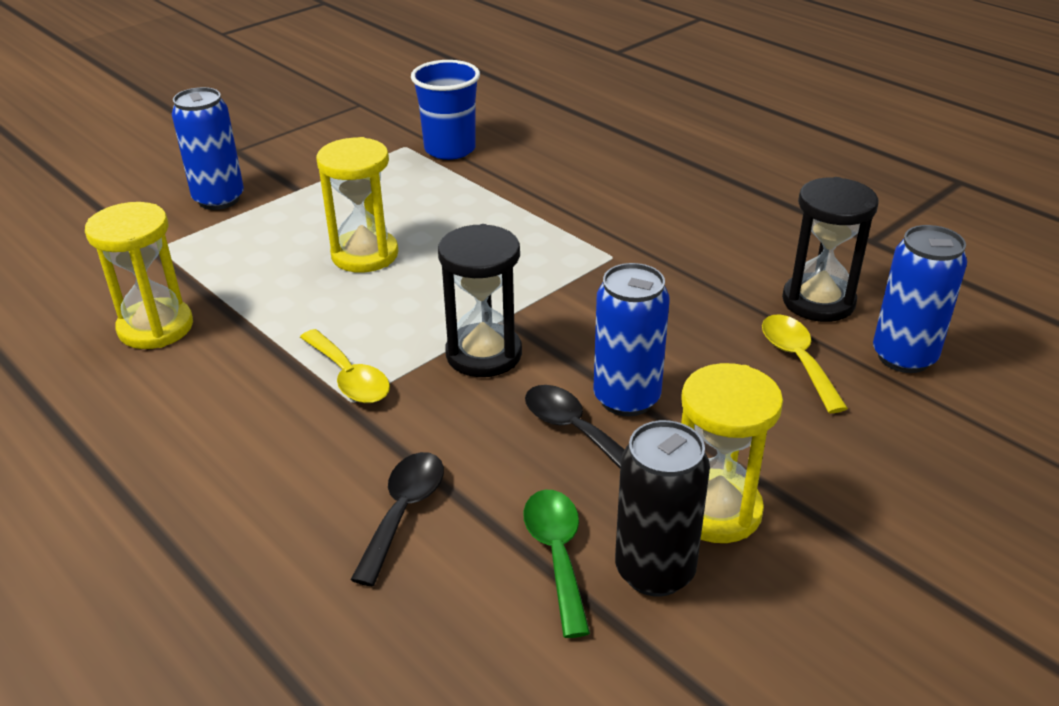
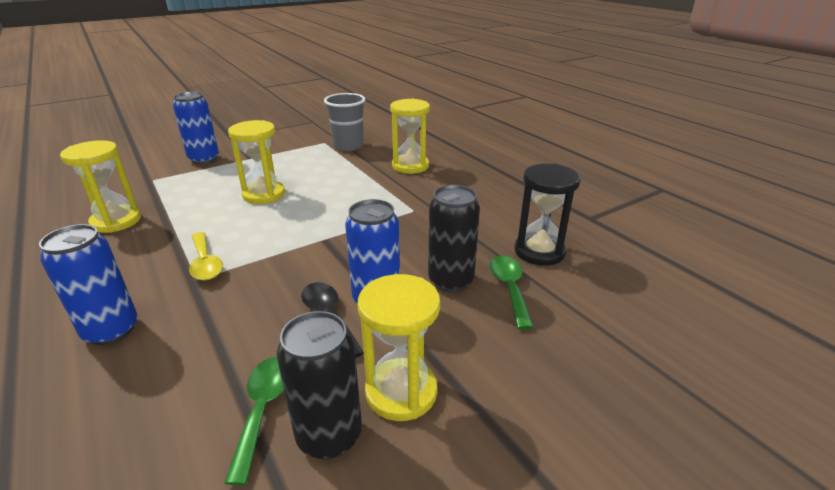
camera: 10 degrees right, 5 degrees down
(403, 512) = (177, 358): black spoon -> none
(450, 149) = (348, 146): blue cup -> grey cup
(484, 354) = (298, 259): black hourglass -> none
(571, 178) = (410, 166): none -> yellow hourglass
(715, 360) = (451, 281): none -> black can
(797, 360) = (509, 288): yellow spoon -> green spoon
(904, 357) = (589, 295): blue can -> blue can (111, 330)

